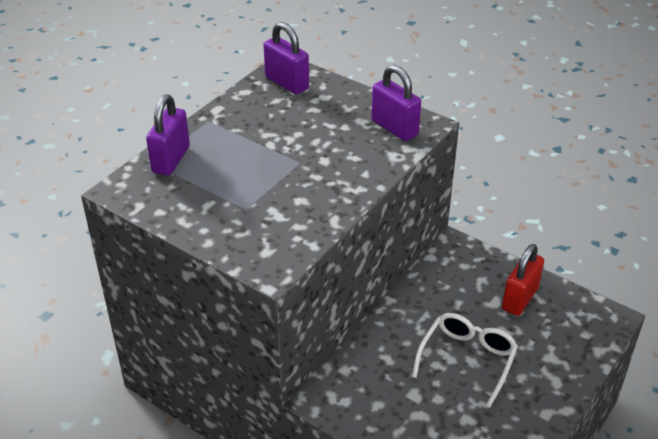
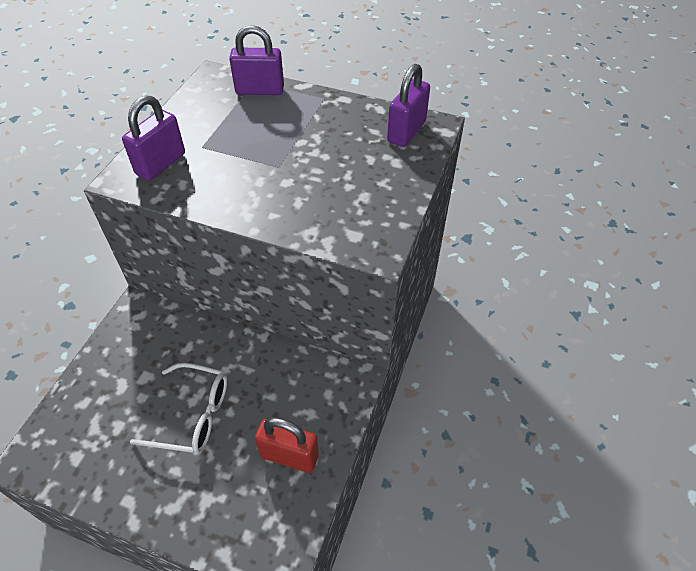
camera: 75 degrees right, 10 degrees up
(394, 128) = (360, 224): purple padlock -> purple padlock (161, 164)

